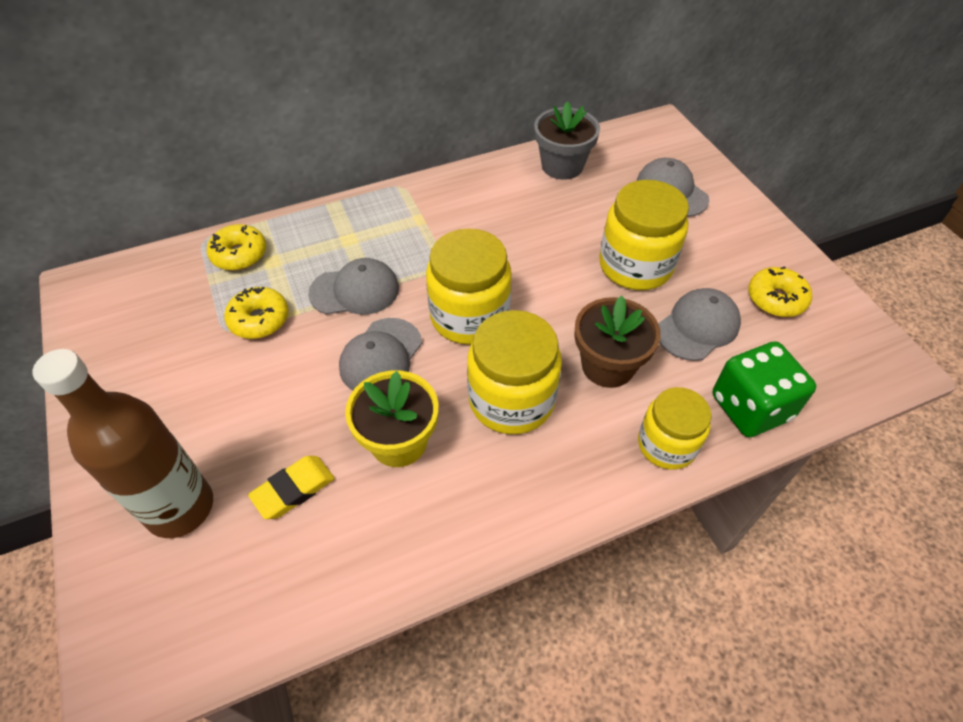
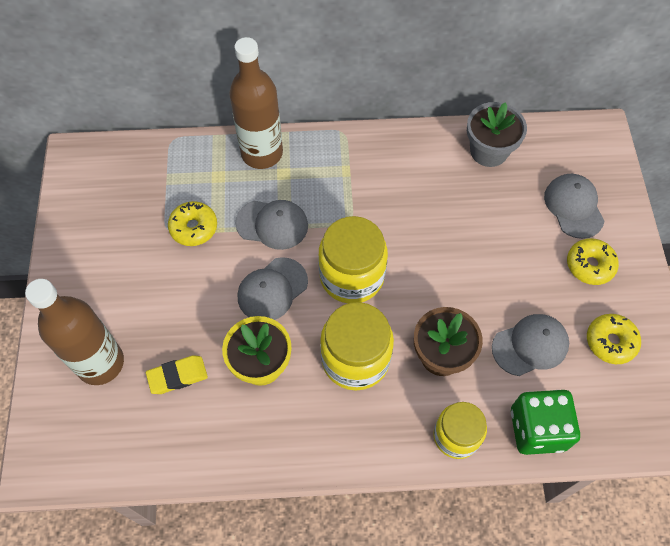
camera: 20 degrees right, 10 degrees up
(239, 254) = (195, 162): yellow donut -> yellow donut (589, 265)
(316, 226) = (262, 153): none -> brown bottle
(635, 266) = (506, 272): yellow jar -> none

